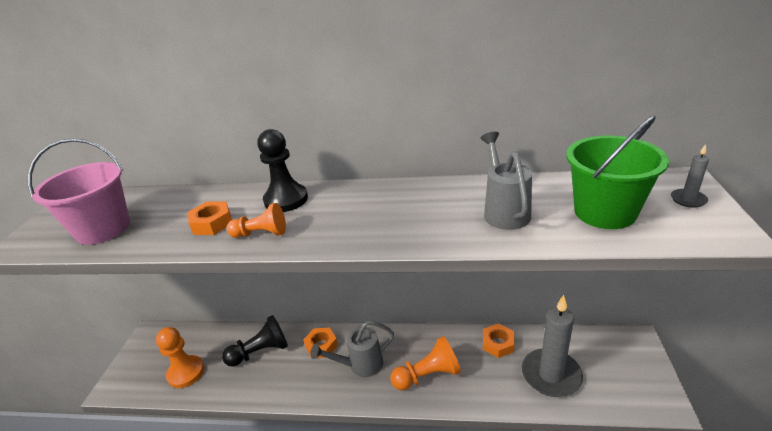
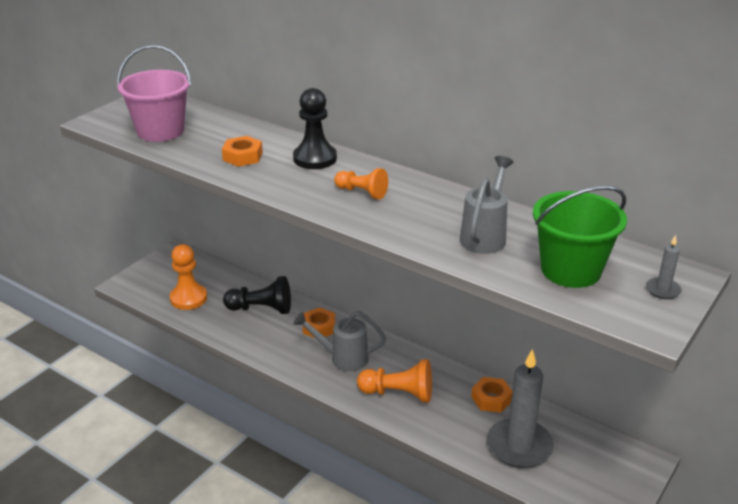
camera: 25 degrees right, 0 degrees up
(261, 233) = (273, 179): orange pawn -> orange pawn (362, 192)

